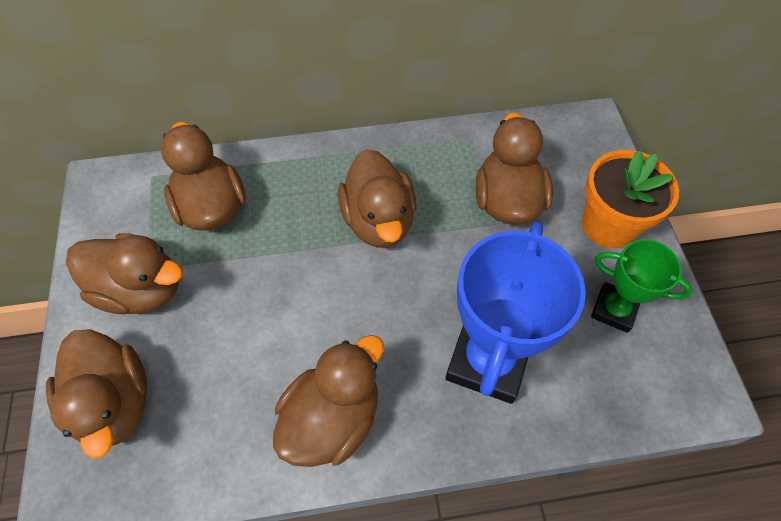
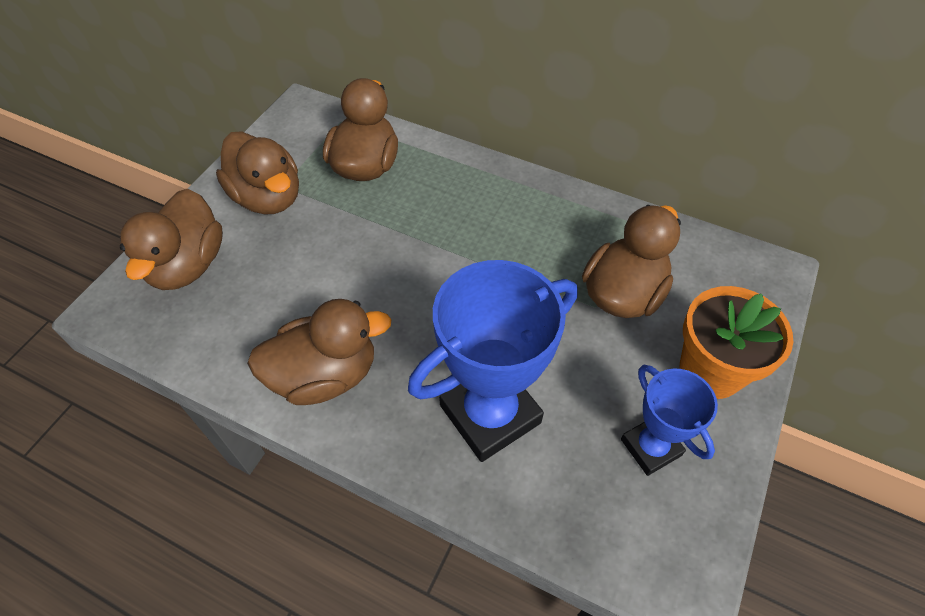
camera: 35 degrees right, 5 degrees down
(378, 220) = (490, 246): brown duck -> none
(614, 309) = (651, 447): green trophy -> blue trophy

